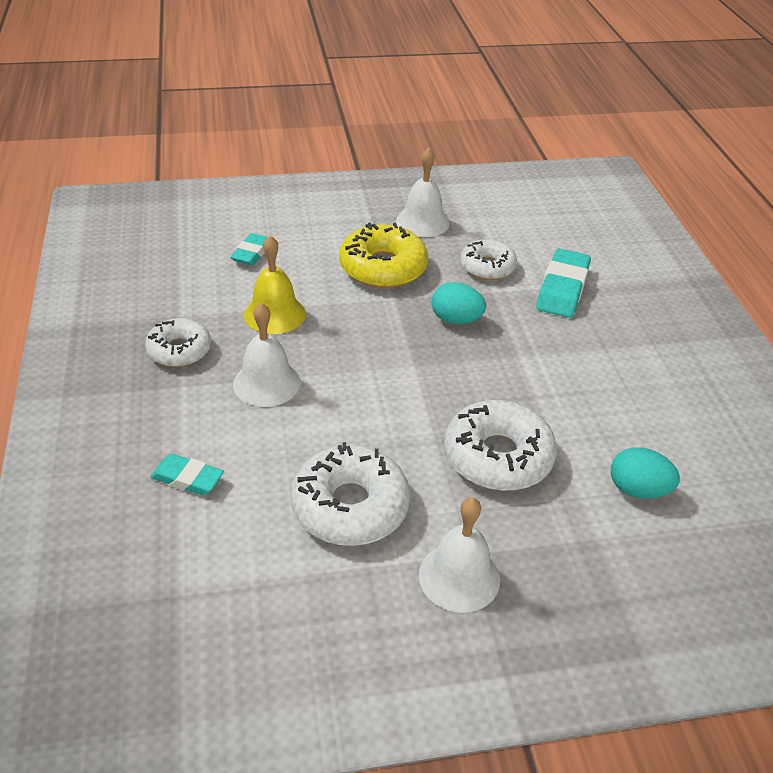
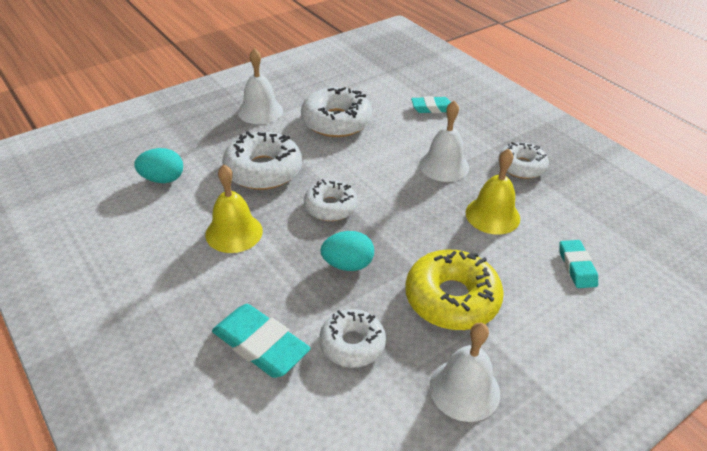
camera: 155 degrees right, 0 degrees up
(439, 379) = (330, 207): none -> white donut
(560, 387) = (234, 232): none -> yellow bell
(562, 289) = (260, 345): turquoise eraser -> turquoise eraser turned 45 degrees counterclockwise

